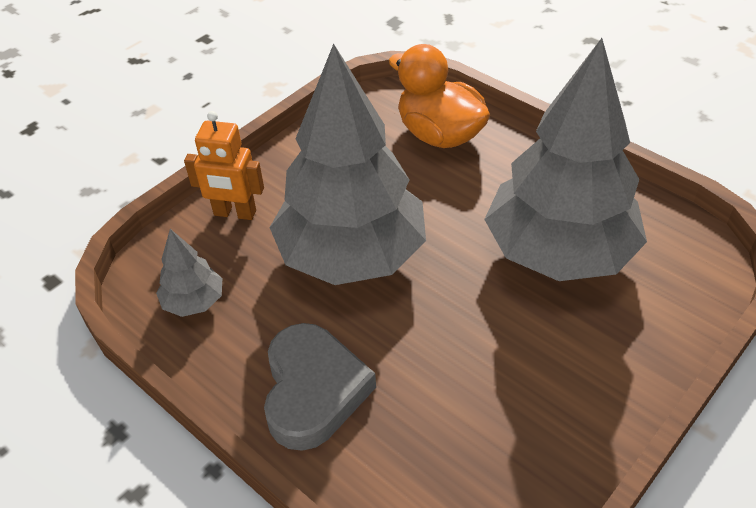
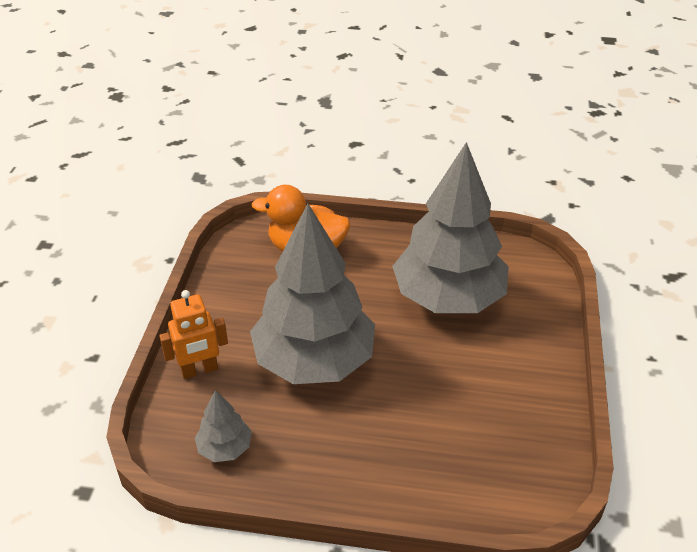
camera: 35 degrees left, 5 degrees down
(313, 390) = (365, 463): grey heart -> none

